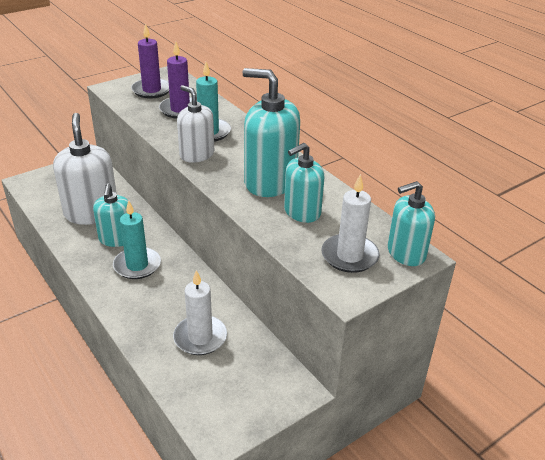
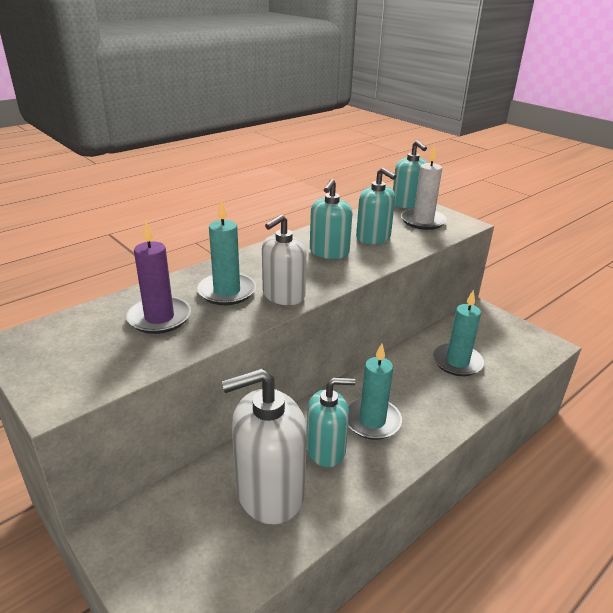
camera: 95 degrees left, 5 degrees down
(151, 90) = (83, 351): purple candle -> none
(200, 337) = (457, 362): white candle -> turquoise candle
(270, 182) = (329, 252): turquoise soap dispenser -> turquoise soap dispenser, size x0.64

